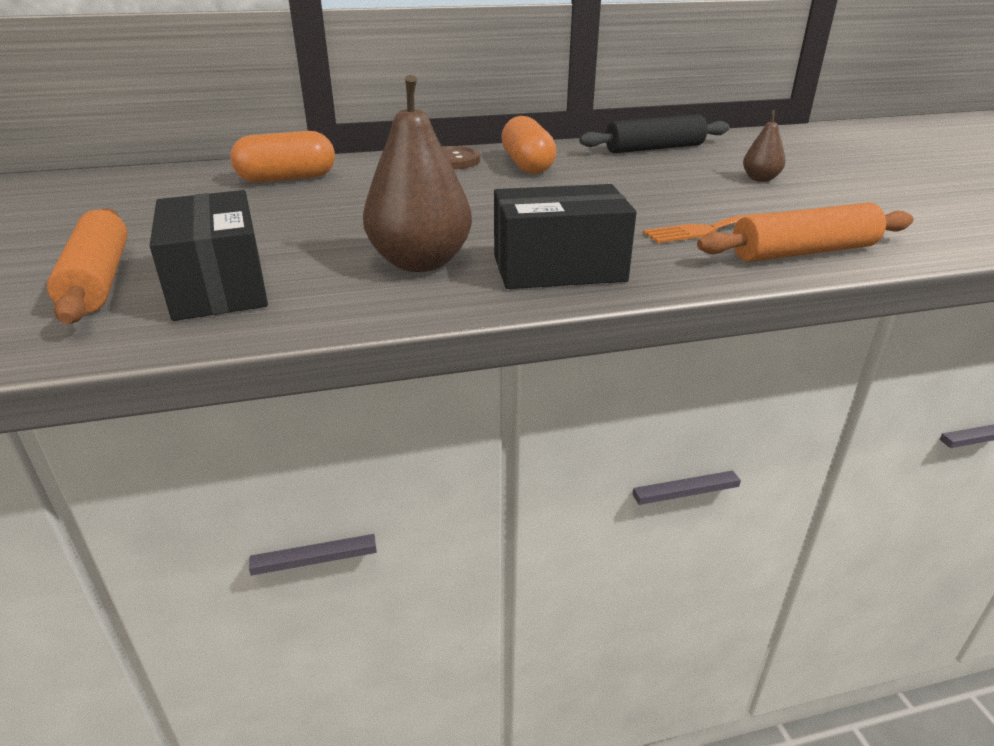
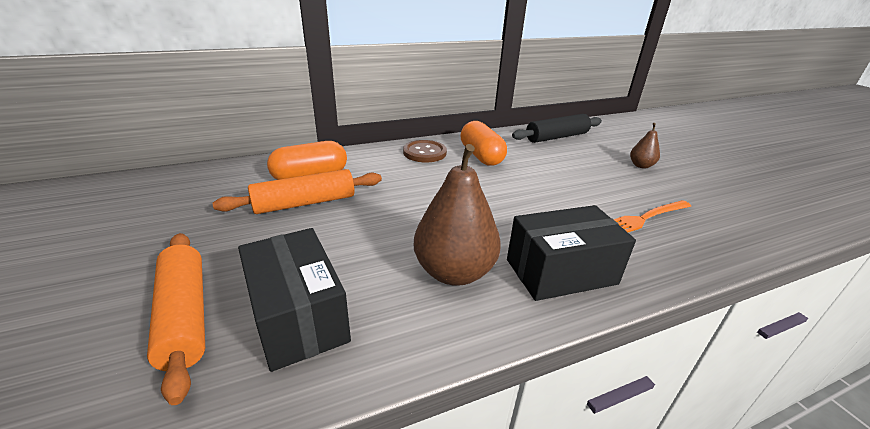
camera: 10 degrees left, 0 degrees up
(803, 252) = (715, 241): orange rolling pin -> orange rolling pin (305, 203)

